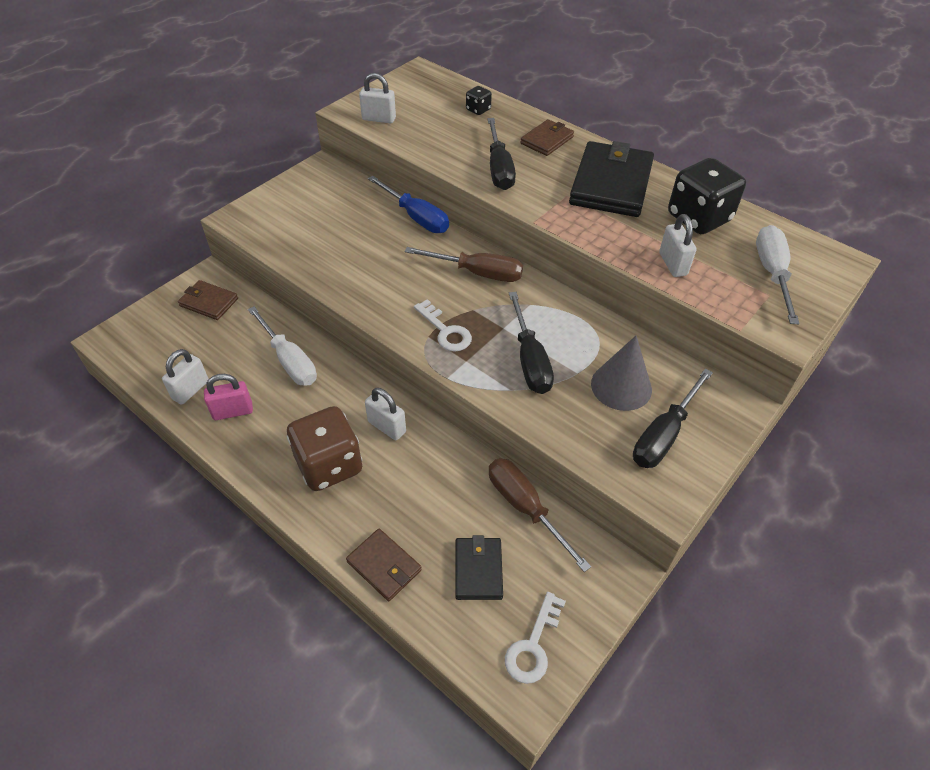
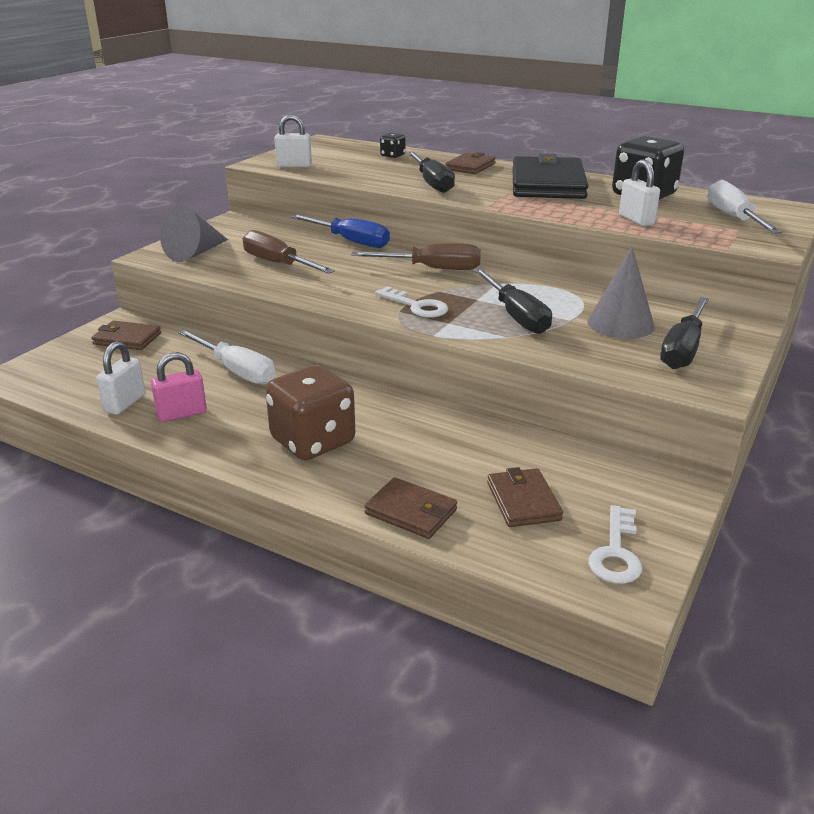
camera: 10 degrees left, 20 degrees down
(273, 219) = (195, 253): none -> grey cone
(387, 427) = (369, 407): white padlock -> none
(478, 570) = (523, 501): black wallet -> brown wallet
(525, 508) = (553, 448): brown screwdriver -> brown screwdriver (278, 264)

